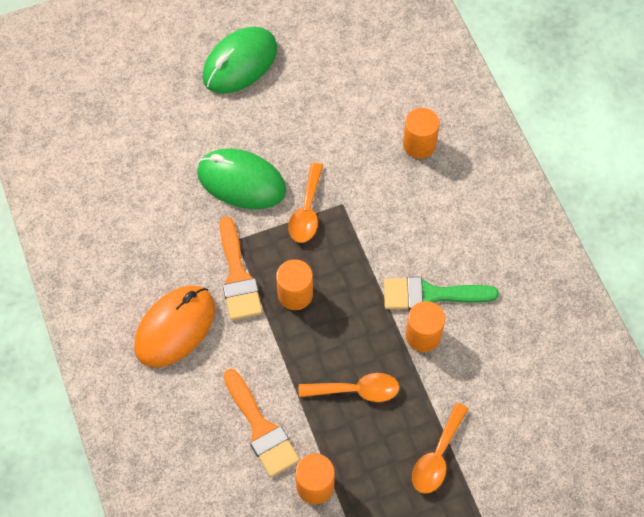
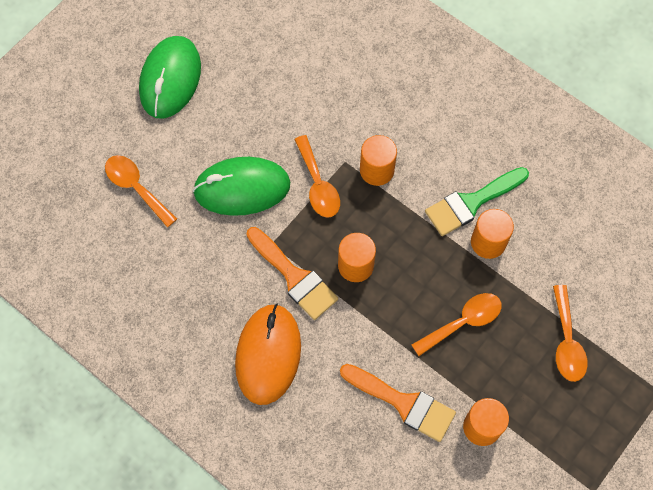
camera: 30 degrees left, 5 degrees up
(156, 137) = (136, 187): none -> orange spoon
(419, 144) = (377, 74): orange cylinder -> orange cylinder (377, 170)

